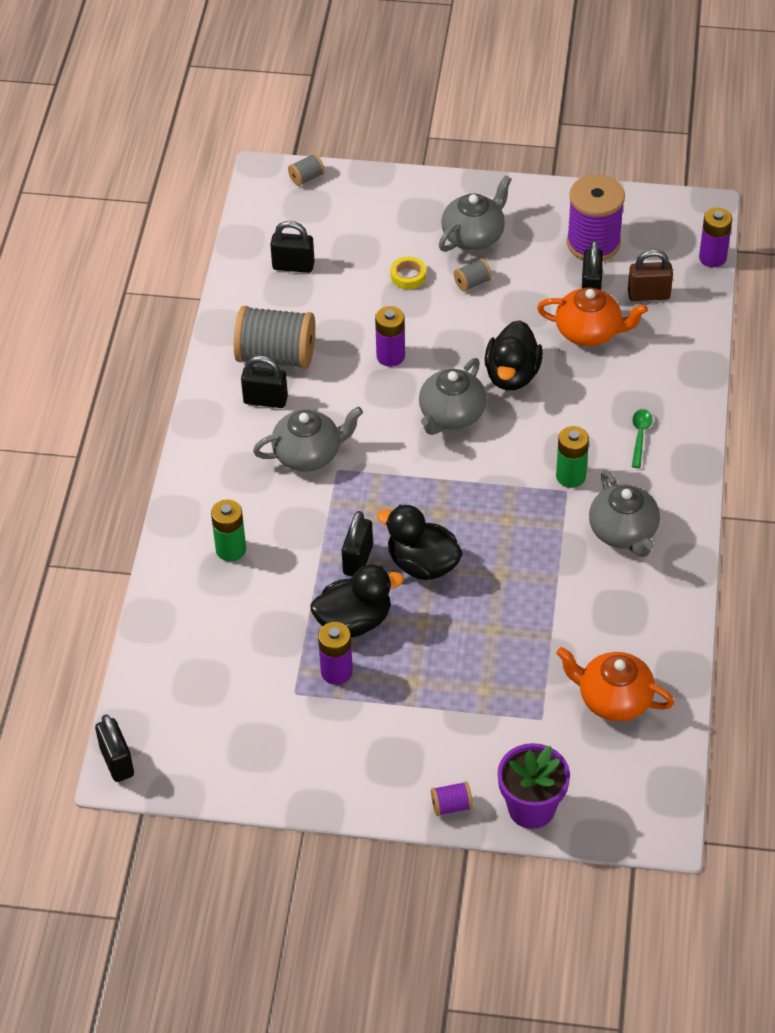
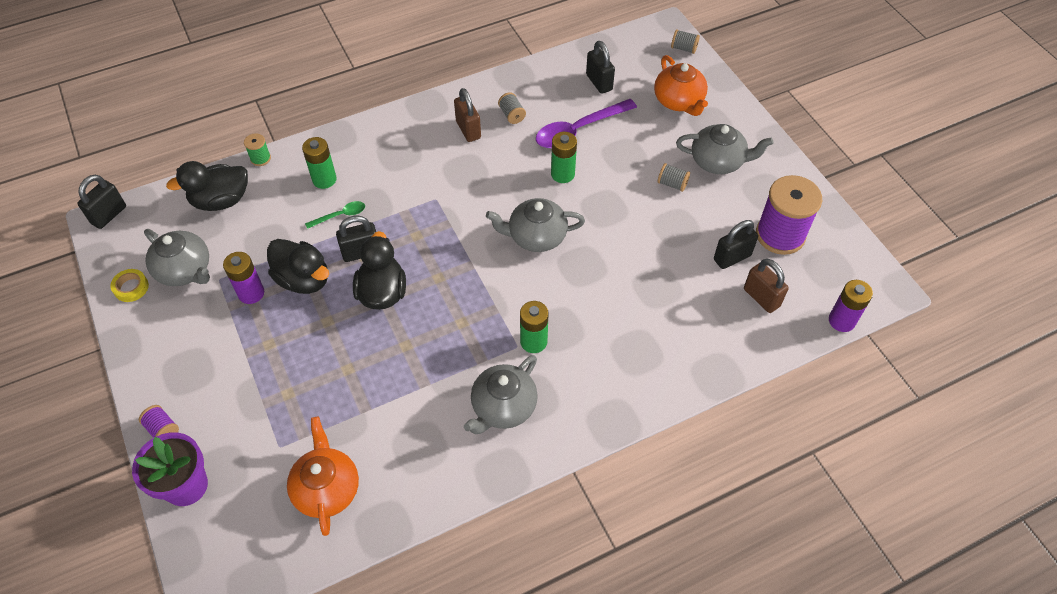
camera: 55 degrees right, 5 degrees up
(150, 593) = (260, 158): none -> green spool
(265, 400) = (468, 130): black padlock -> brown padlock
(276, 356) = (512, 115): grey spool -> grey spool, size x0.44
(308, 454) = (438, 176): grey teapot -> grey teapot (185, 270)
(344, 315) = (578, 130): none -> purple spoon
(390, 356) = (562, 174): purple battery -> green battery
(408, 276) = (645, 145): yellow tape -> yellow tape (131, 288)
(512, 375) = (604, 253): black duck -> black duck (221, 200)
(589, 332) = (688, 279): orange teapot -> orange teapot (679, 101)
(640, 436) = (611, 367): green spoon -> green spoon (340, 215)

